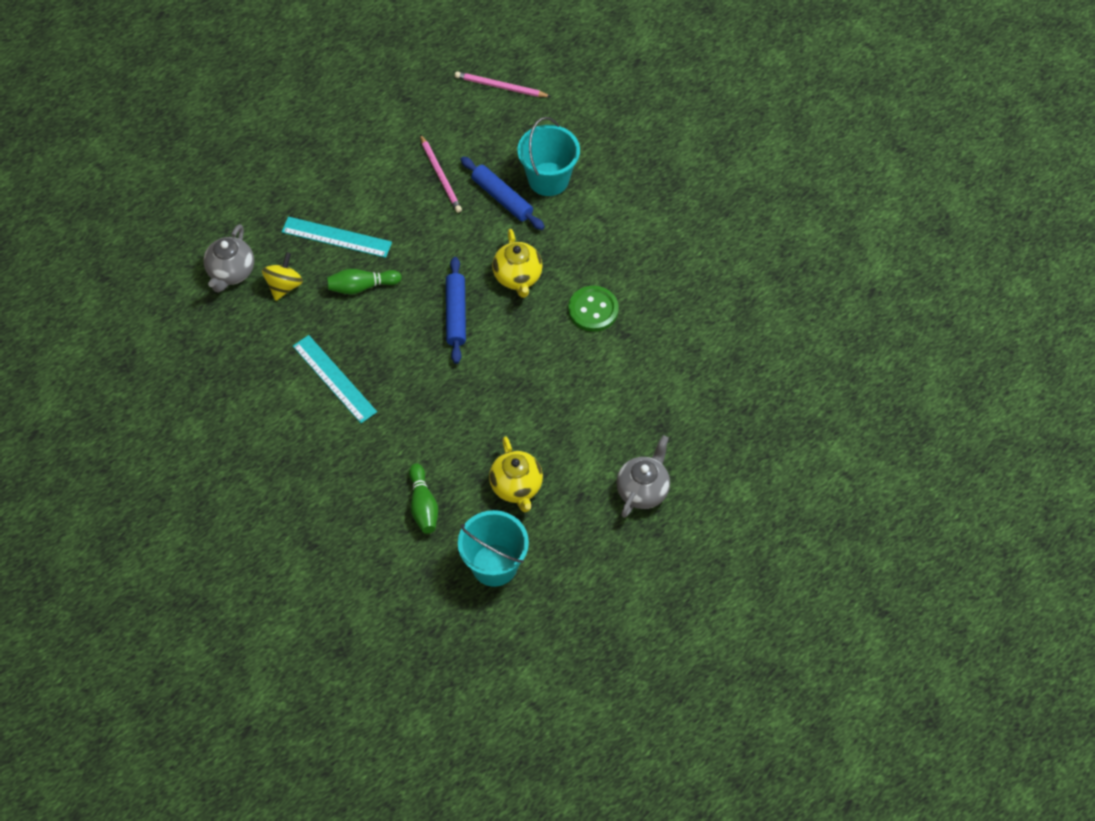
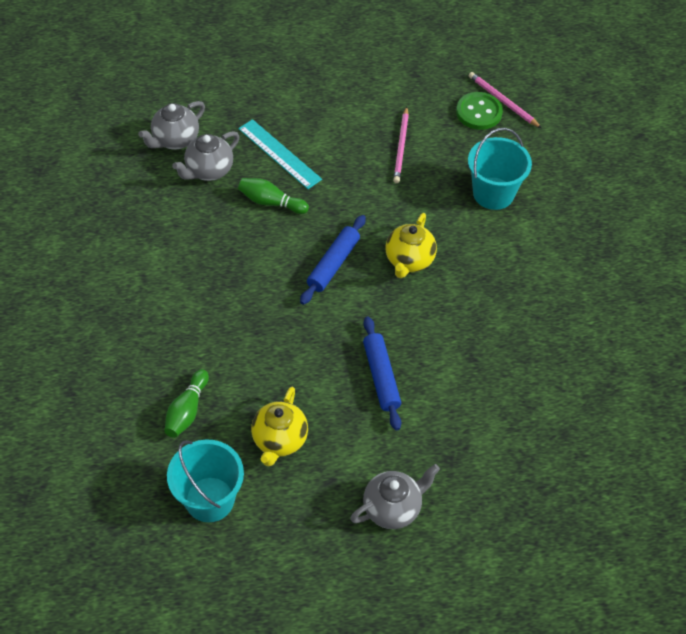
camera: 30 degrees right, 5 degrees down
(284, 286) = (209, 170): yellow spinning top -> grey teapot
(334, 379) = (193, 264): turquoise ruler -> none
(502, 198) = (441, 189): blue rolling pin -> blue rolling pin (381, 377)
(593, 310) = (457, 322): green button -> green button (479, 112)

